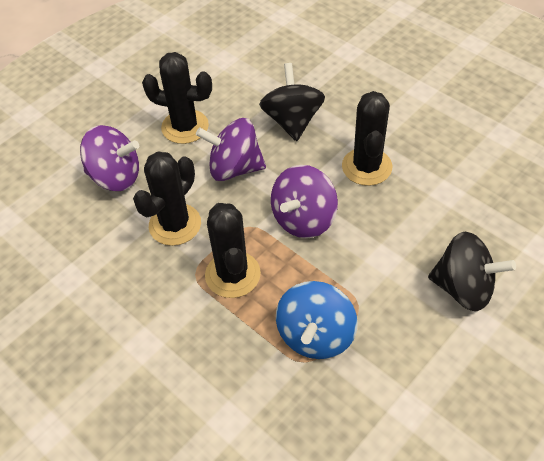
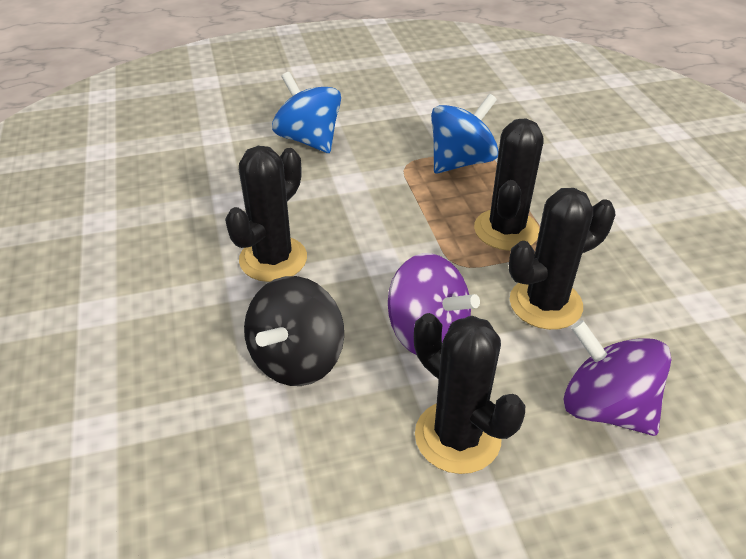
camera: 150 degrees left, 10 degrees down
(304, 219) = (392, 243): purple spinning top -> none
(463, 288) = (309, 140): black spinning top -> blue spinning top

